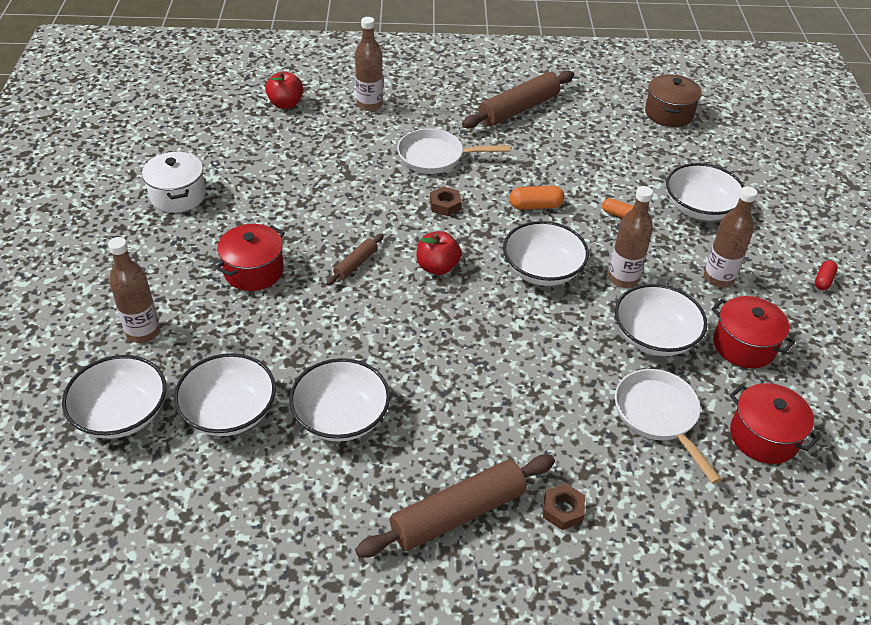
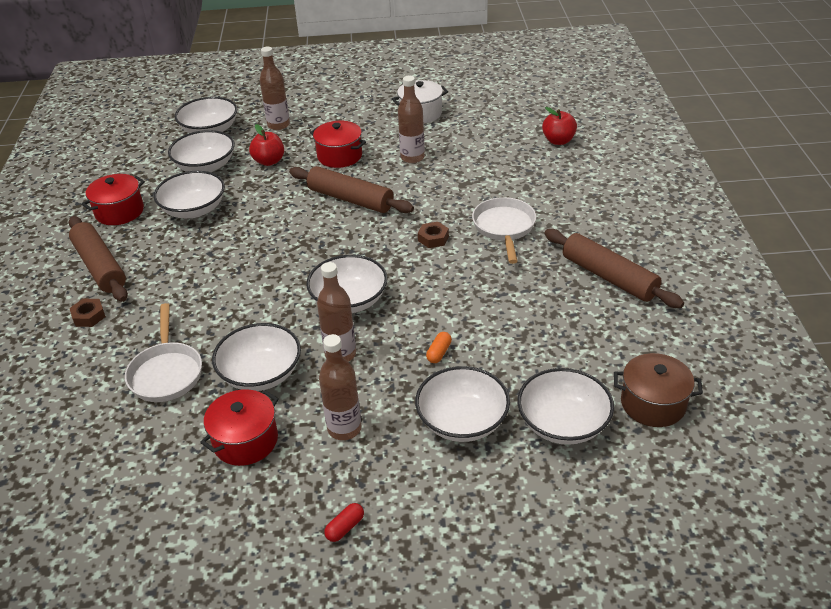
camera: 90 degrees right, 5 degrees down
(356, 264) = (350, 199): brown rolling pin -> brown rolling pin, size x2.01
(369, 105) = (576, 183): brown bottle -> brown bottle (412, 157)
(437, 267) = (349, 240): red apple -> red apple (269, 161)
(535, 206) = (442, 294): orange capsule -> none
(658, 416) = (166, 372): white pan -> white pan turned 105 degrees clockwise
(694, 157) = (563, 423): none -> white bowl
(764, 436) = (131, 444): red pot -> red pot (119, 212)
(823, 280) = (345, 527): red capsule -> red capsule turned 75 degrees counterclockwise

